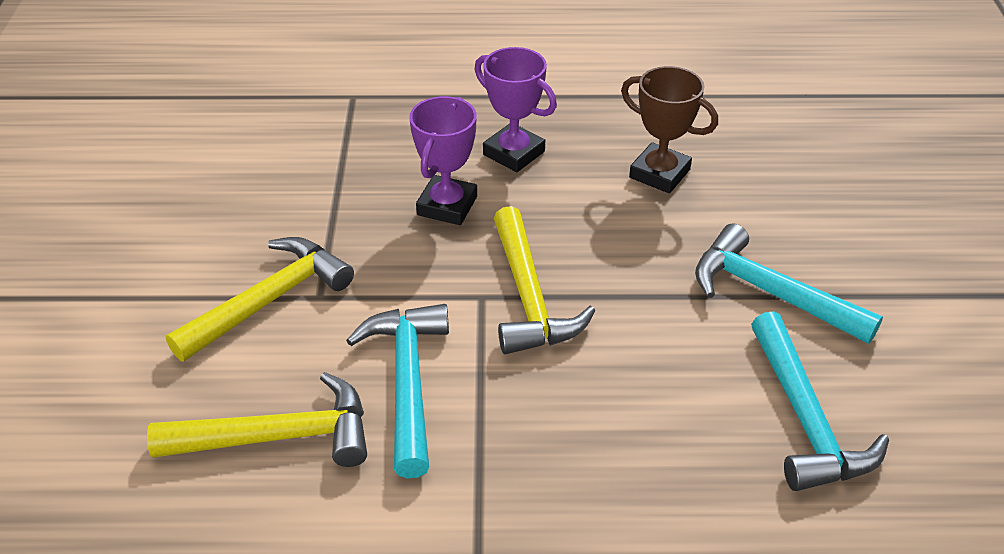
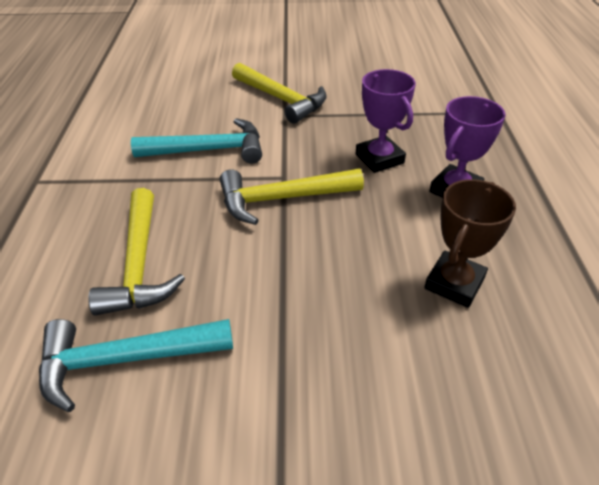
camera: 90 degrees right, 0 degrees up
(278, 436) = (178, 111): yellow hammer -> yellow hammer (139, 264)
(447, 206) = (379, 159): purple trophy -> purple trophy turned 45 degrees clockwise
(771, 293) = (284, 355): turquoise hammer -> none

